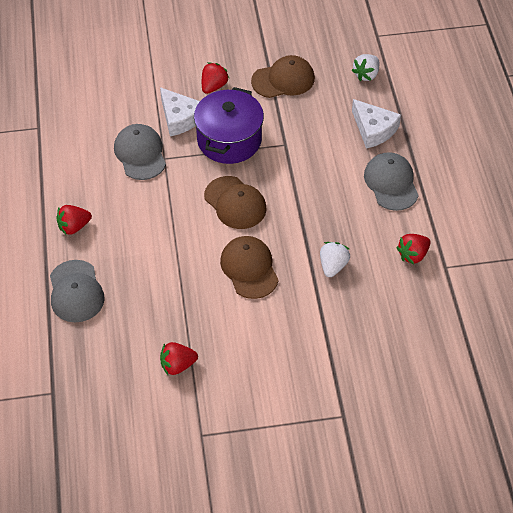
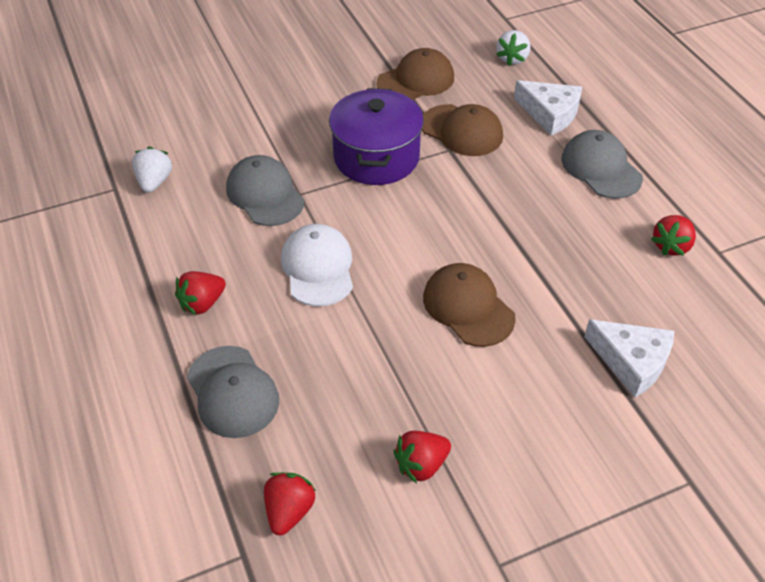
camera: 15 degrees left, 5 degrees down
(158, 217) = (318, 268): none -> white cap
(180, 118) = (303, 144): white cheese -> white cheese (631, 362)
(214, 86) = (332, 102): red strawberry -> red strawberry (289, 511)
(235, 203) = (414, 229): brown cap -> brown cap (462, 131)
(333, 266) = (577, 280): white strawberry -> white strawberry (154, 182)

